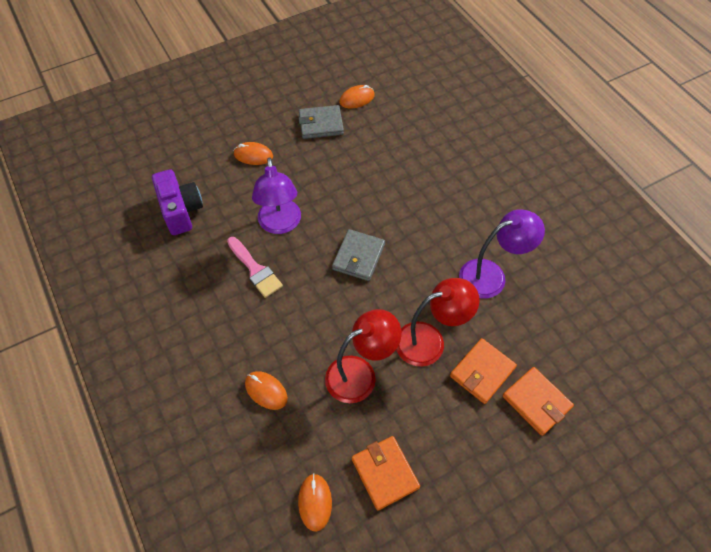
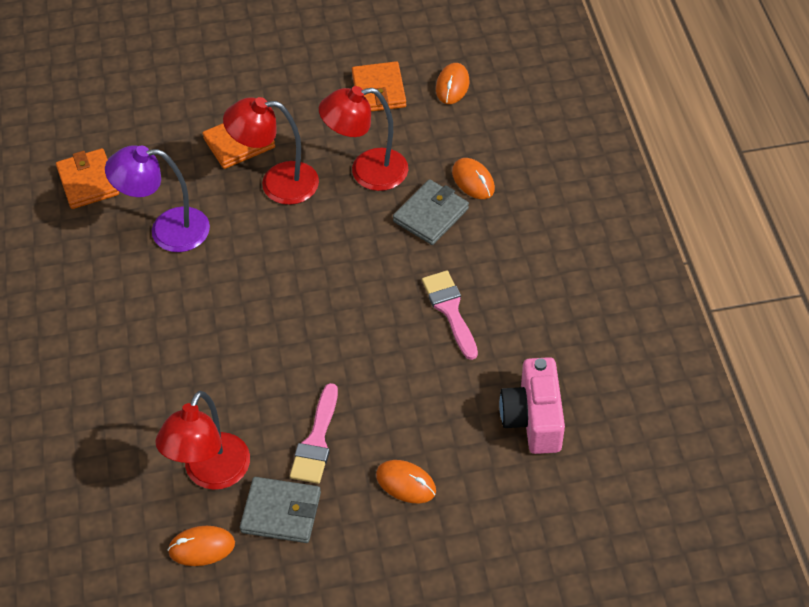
camera: 160 degrees left, 5 degrees down
(181, 211) = (533, 419): purple camera -> pink camera
(280, 224) = (399, 361): purple lamp -> none
(316, 164) = (316, 440): none -> pink brush
(358, 257) = (314, 292): grey wallet -> grey wallet (431, 215)
(370, 132) = (211, 474): none -> red lamp
(536, 402) = (202, 107): orange wallet -> orange wallet (88, 181)

